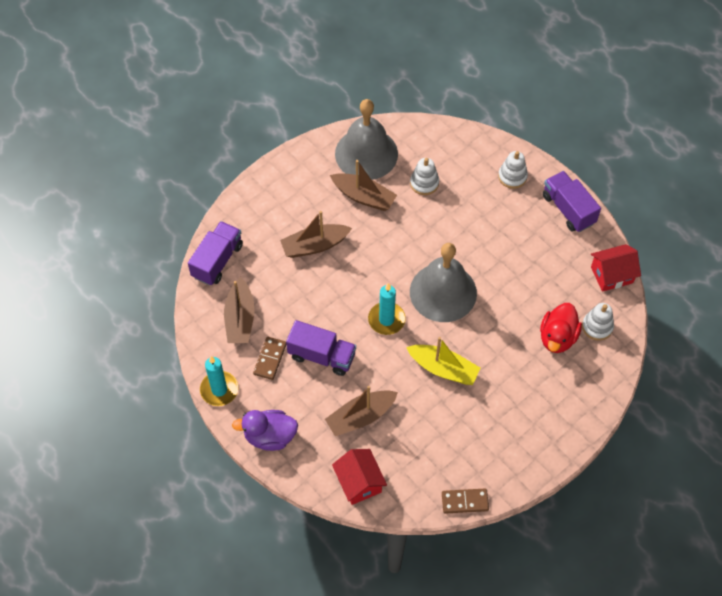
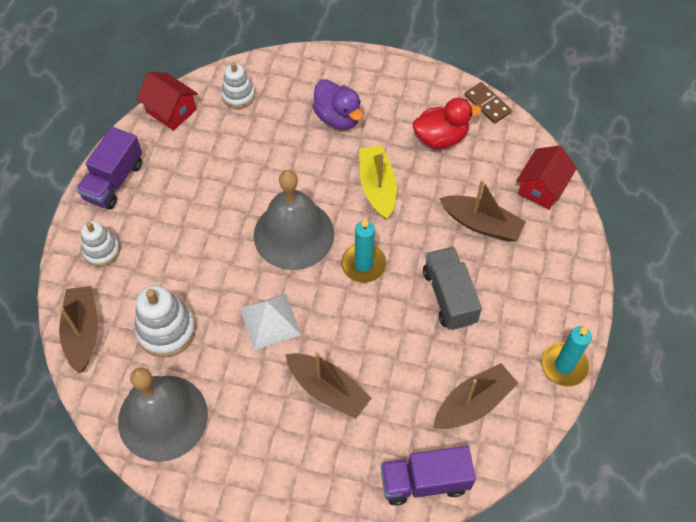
camera: 125 degrees left, 0 degrees up
(270, 359) = (492, 341): brown domino -> none
(270, 436) = (567, 286): purple duck -> purple duck (338, 117)
(322, 356) = (449, 296): purple truck -> grey truck
(364, 197) = (227, 381): brown boat -> brown boat (83, 332)
(386, 241) = (270, 321): none -> white pyramid
(424, 183) = (166, 330): white stacking toy -> white stacking toy, size x1.54
(557, 337) = (273, 118): red duck -> red duck (441, 138)

